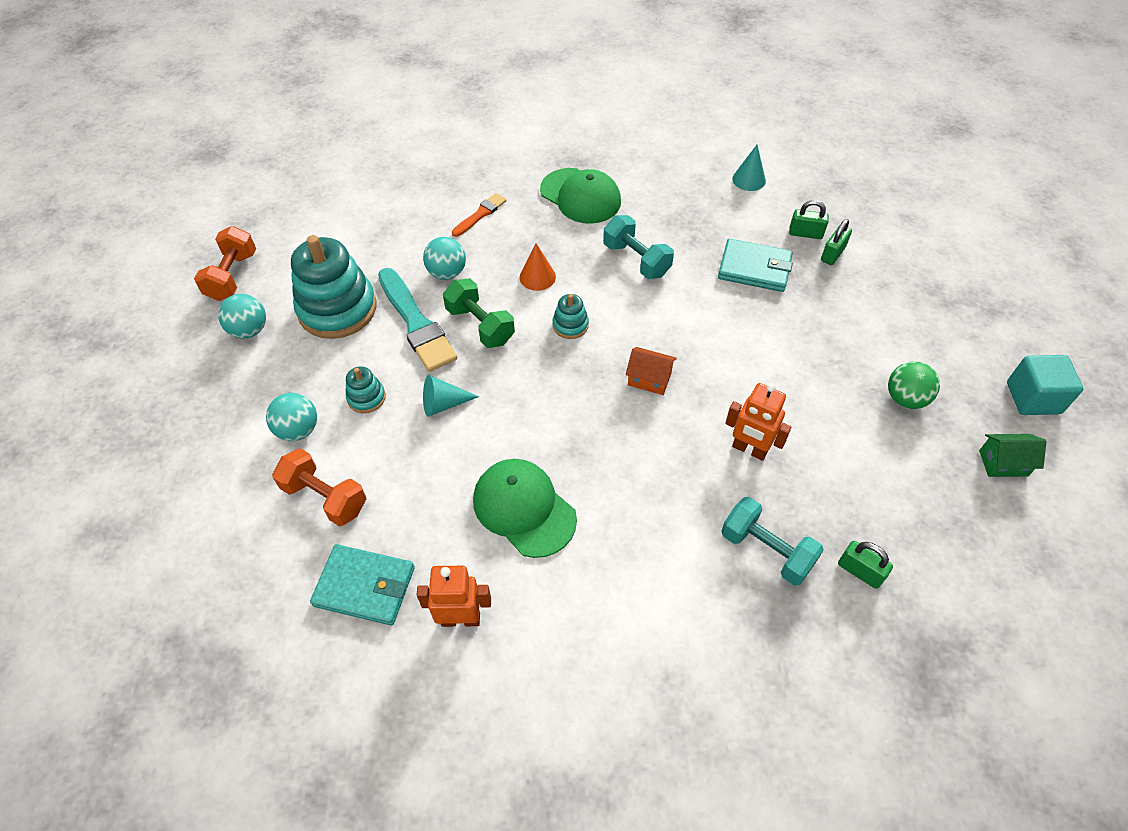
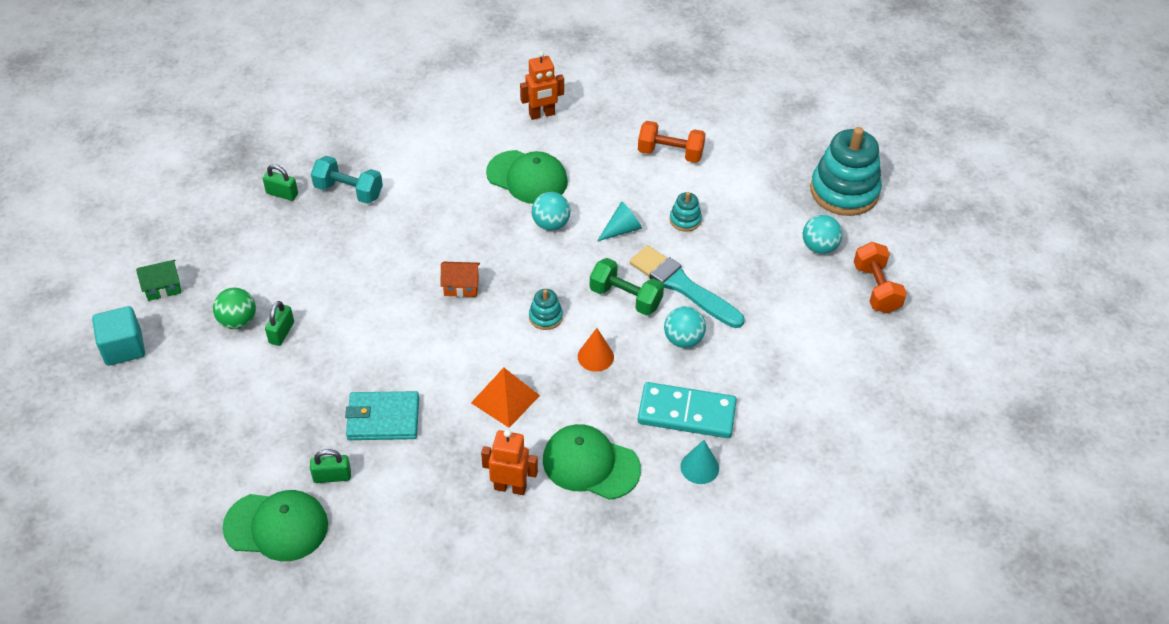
camera: 160 degrees right, 5 degrees down
(298, 430) = (720, 187): turquoise ball -> turquoise ball (551, 224)
(337, 309) = (759, 282): turquoise stacking toy -> turquoise stacking toy (844, 191)
(365, 586) = (611, 116): turquoise wallet -> none
(480, 214) = (686, 413): orange brush -> turquoise domino
(636, 260) = (505, 399): turquoise dumbbell -> orange pyramid
(749, 179) = (403, 539): turquoise cone -> turquoise cone (699, 467)
(749, 449) = (368, 252): orange robot -> orange robot (510, 487)
(832, 254) = (302, 456): green padlock -> green padlock (281, 332)
(854, 209) = (276, 526): none -> green cap

